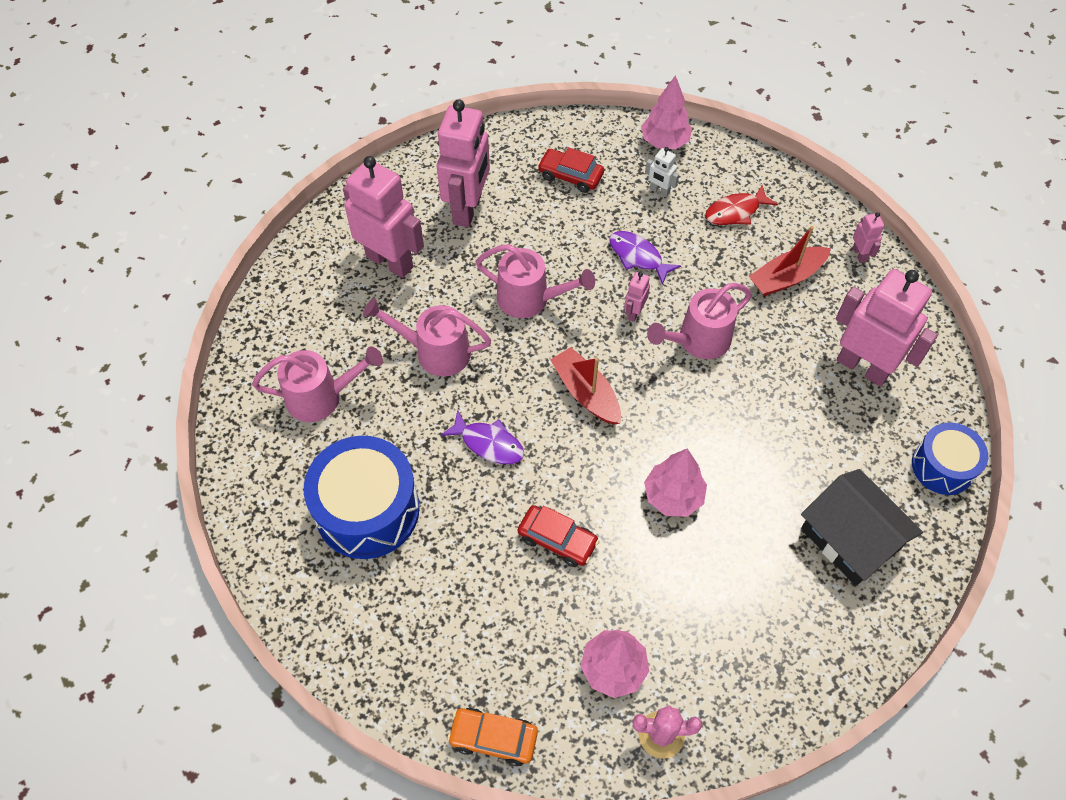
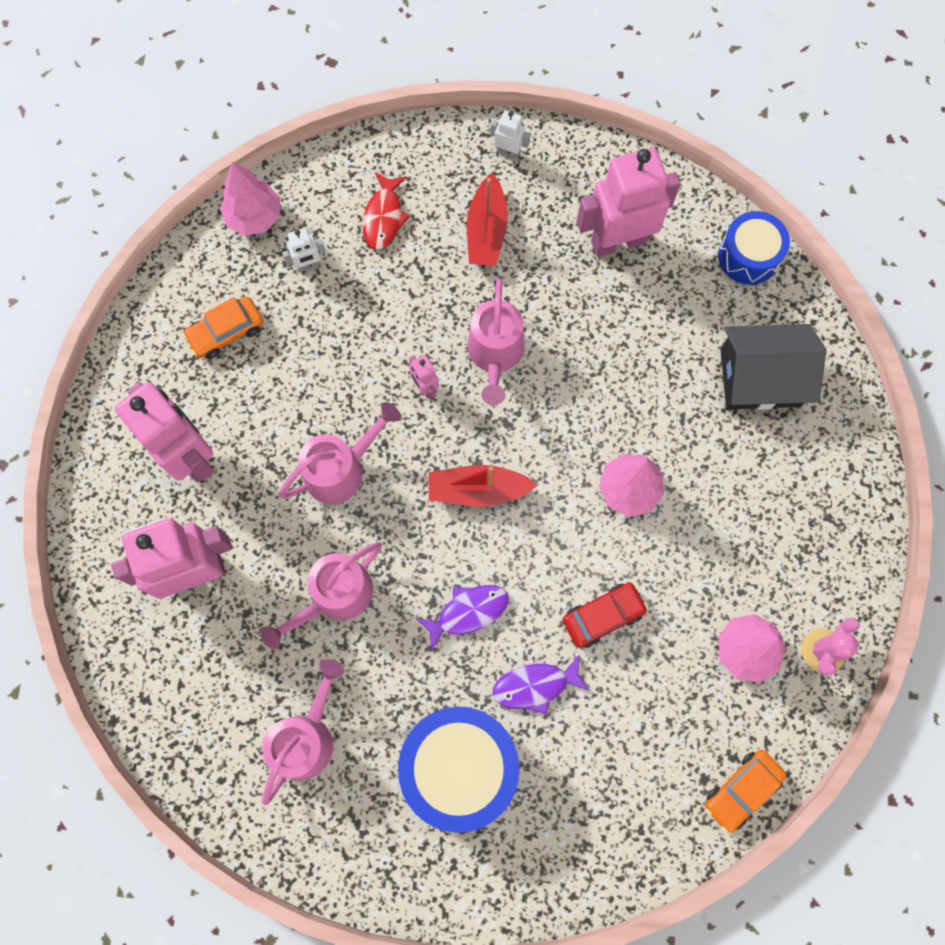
camera: 55 degrees left, 15 degrees up
(570, 176) = (226, 332): red car -> orange car
(638, 257) = (367, 339): purple fish -> purple fish (535, 686)
(859, 254) = (508, 152): pink robot -> white robot

